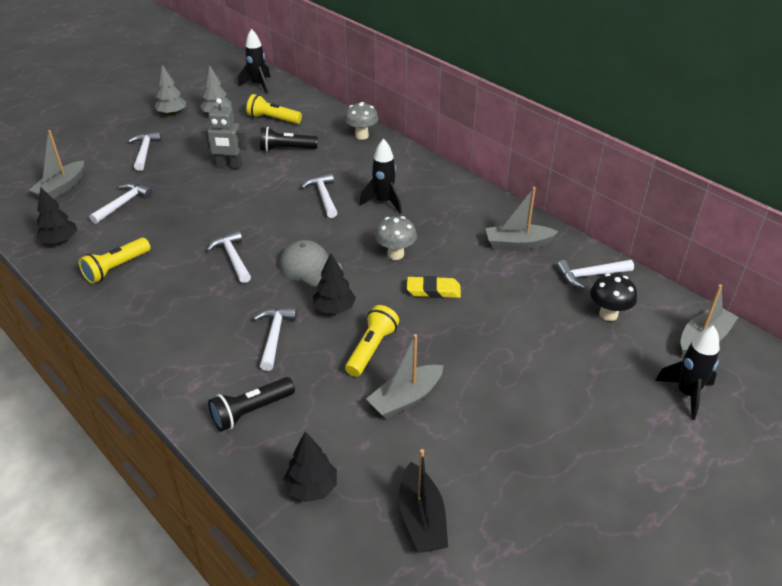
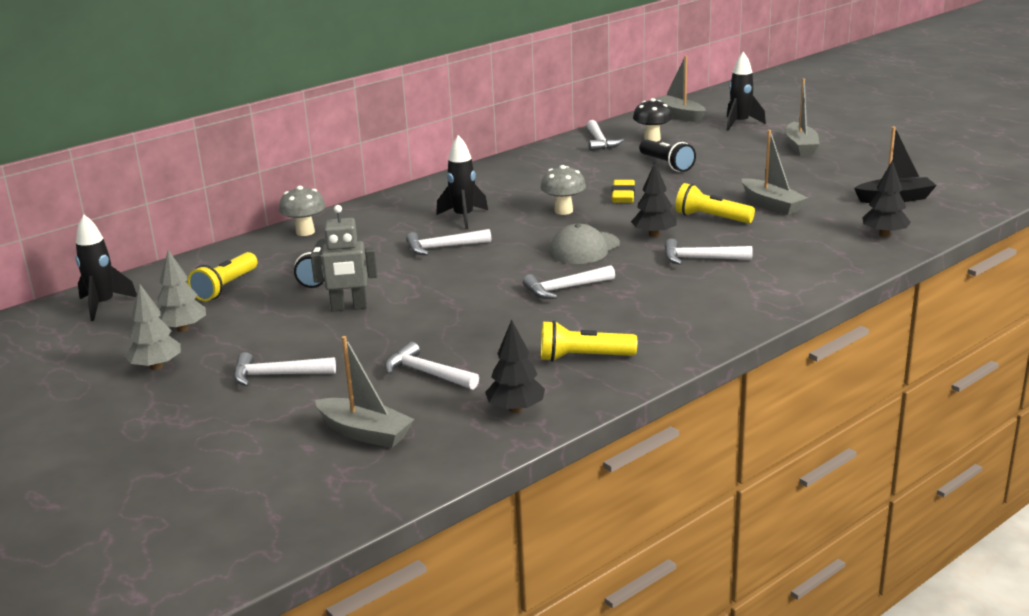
camera: 85 degrees left, 15 degrees down
(116, 268) = (583, 357): yellow flashlight -> yellow flashlight turned 135 degrees clockwise
(229, 166) = (349, 307): grey robot -> grey robot turned 75 degrees clockwise
(251, 411) = (807, 262): black flashlight -> black flashlight (666, 164)
(518, 244) = (550, 164): grey boat -> grey boat (801, 147)

